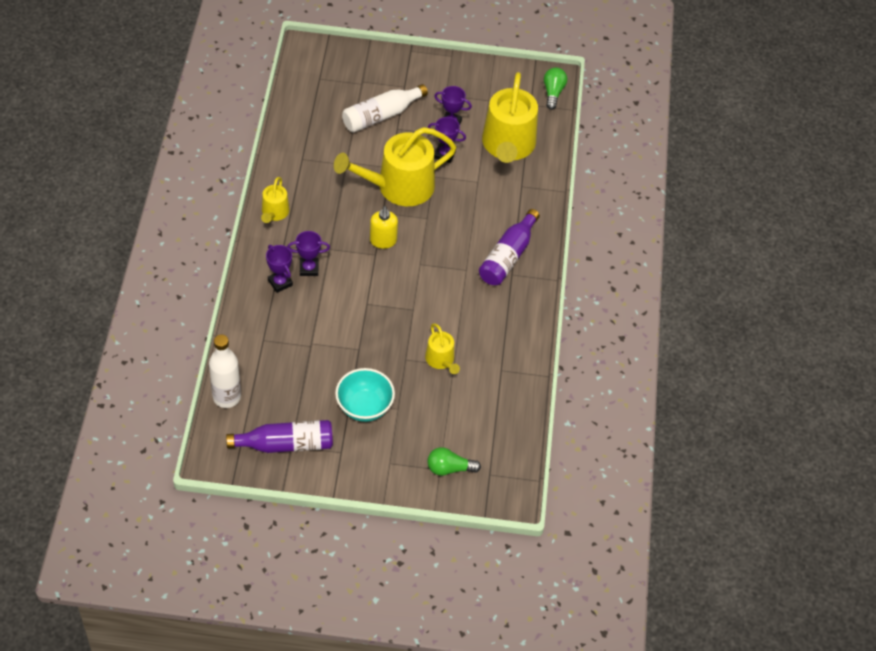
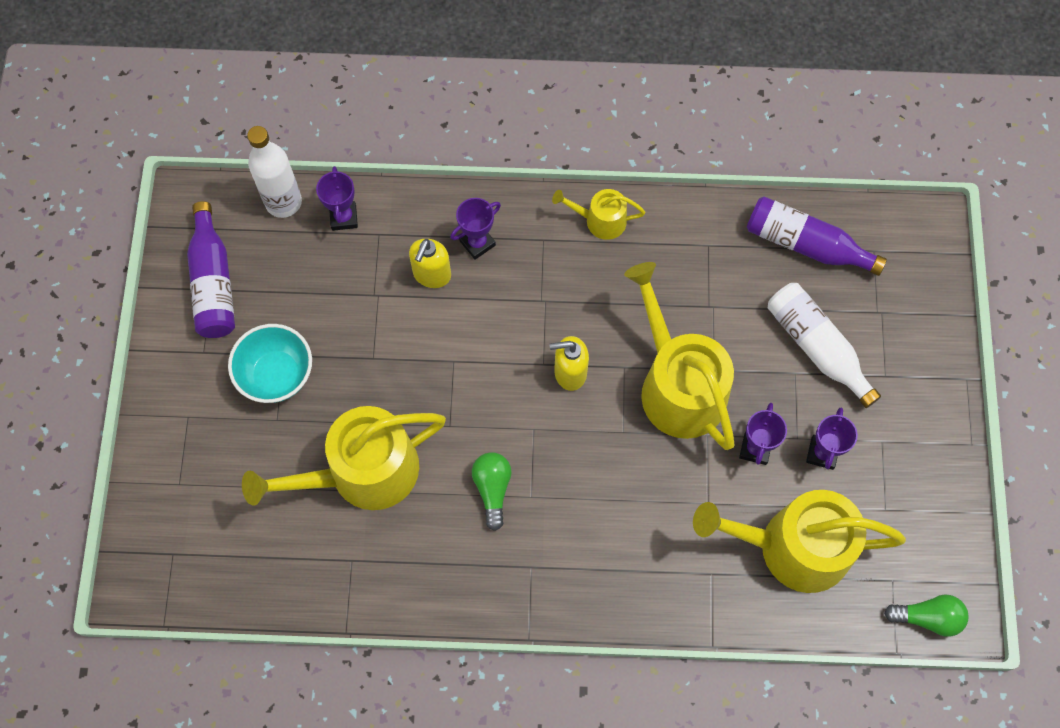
camera: 90 degrees right, 15 degrees up
(300, 311) = (432, 275): none -> yellow soap dispenser
(309, 268) = (506, 277): purple trophy -> purple trophy (343, 217)
(441, 360) = (362, 472): yellow watering can -> yellow watering can, size x2.05
(449, 468) = (181, 497): green light bulb -> green light bulb (492, 489)
(508, 256) = (565, 559): purple bottle -> purple bottle (805, 244)

